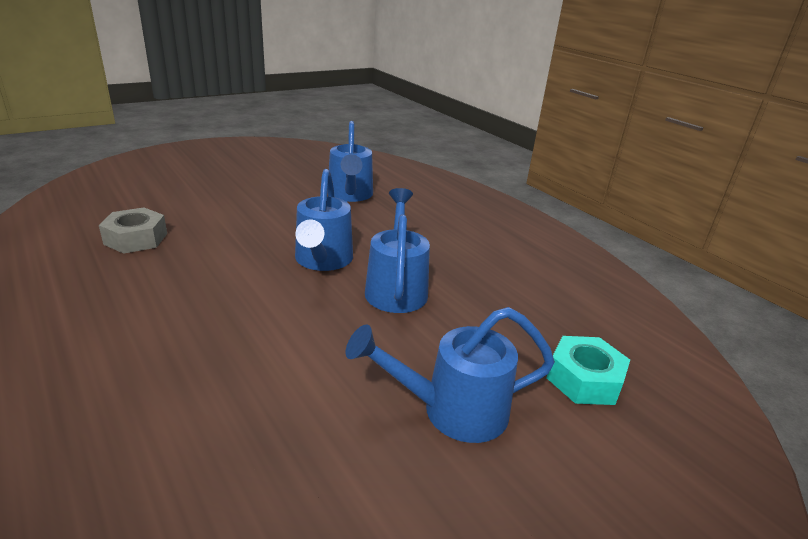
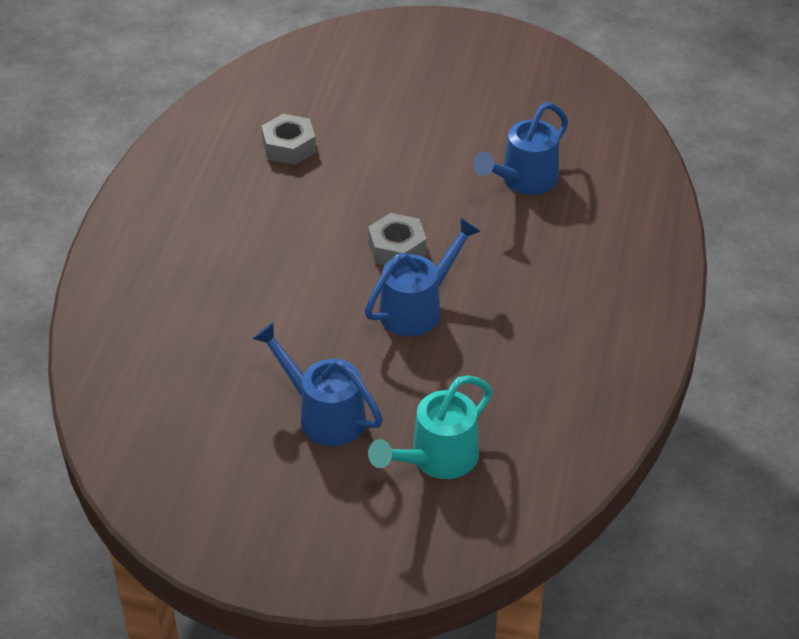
camera: 50 degrees right, 15 degrees up
(322, 261) = (397, 248): blue watering can -> grey nut
(584, 379) = (437, 459): turquoise nut -> turquoise watering can

